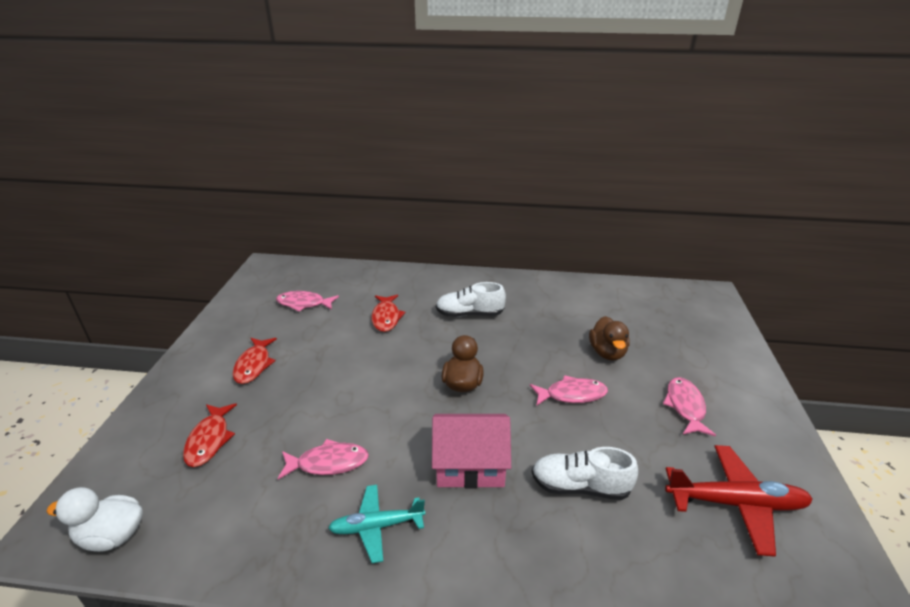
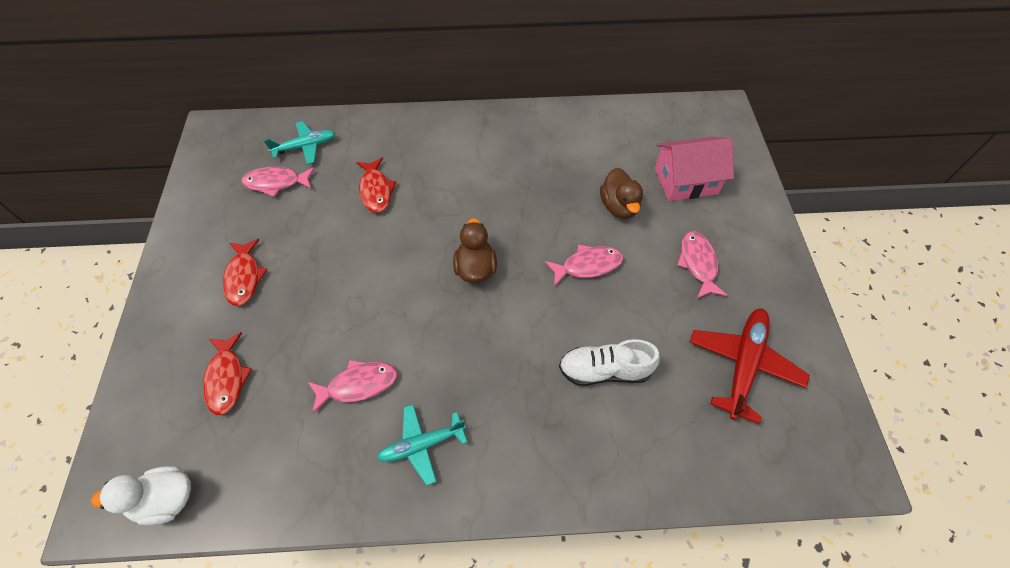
camera: 10 degrees left, 25 degrees up
(335, 283) = (305, 147): none -> turquoise plane
(469, 314) = (468, 173): white shoe -> none
(470, 464) = (498, 363): pink house -> pink house (685, 181)
(735, 503) = (743, 365): red plane -> red plane turned 60 degrees counterclockwise

